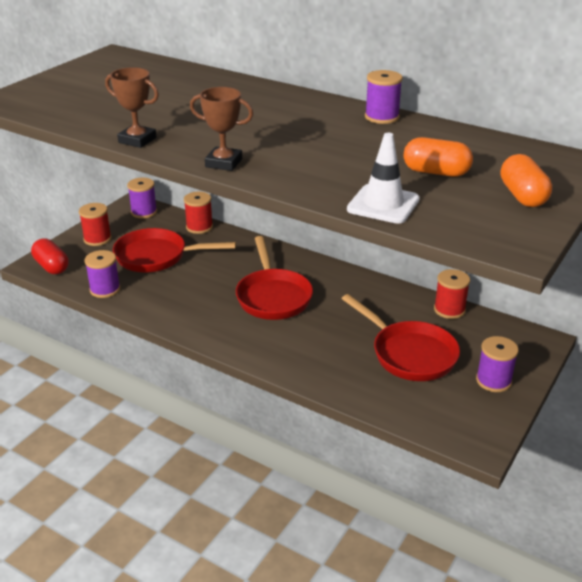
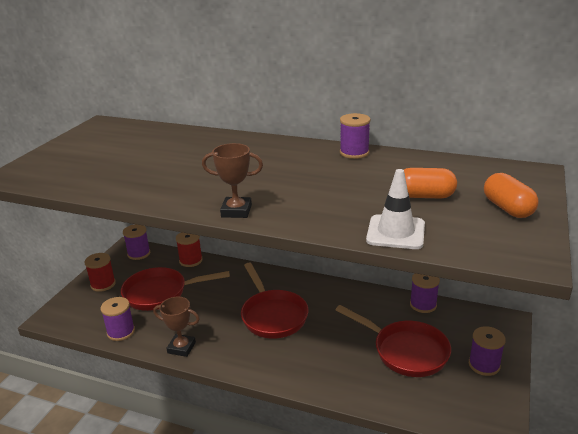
camera: 10 degrees left, 5 degrees down
(51, 266) = (66, 317): red capsule -> none
(137, 140) = (149, 199): brown trophy -> brown trophy (181, 348)
(449, 310) = (423, 305): red spool -> purple spool

